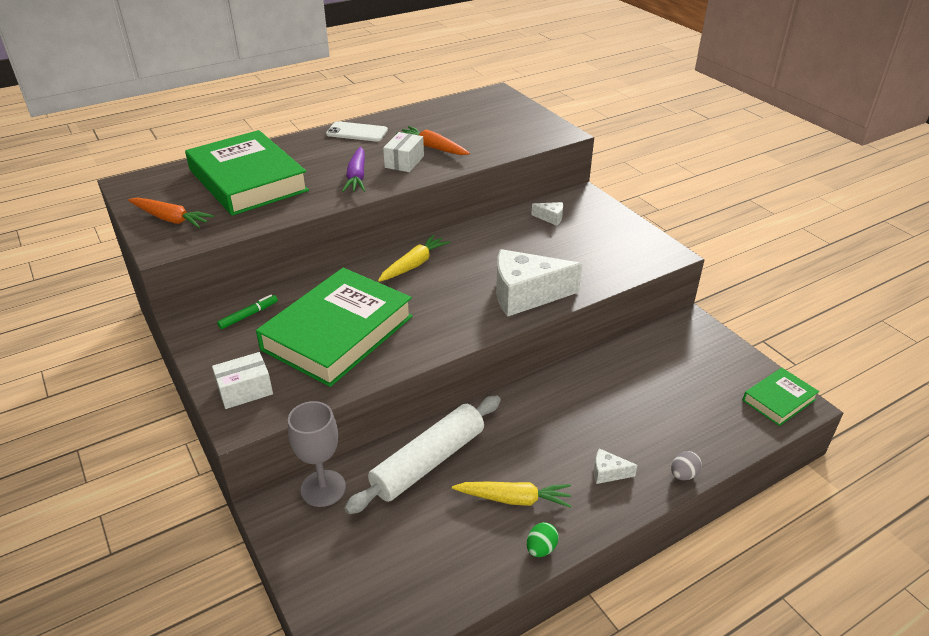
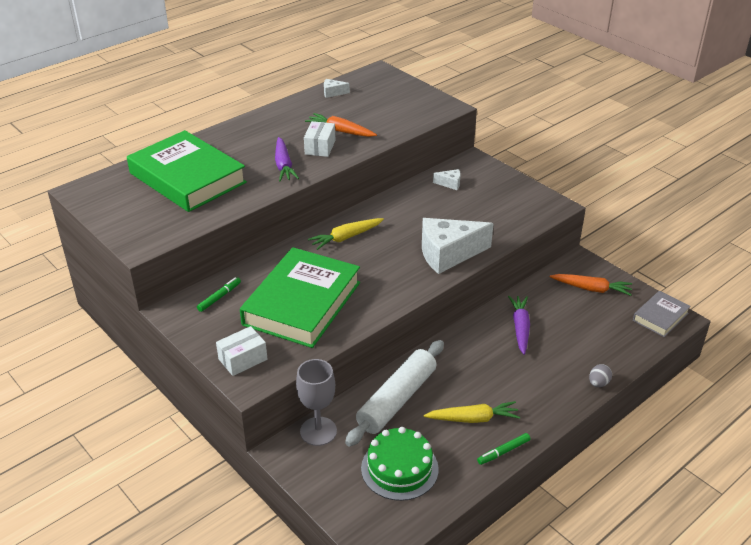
camera: 10 degrees left, 0 degrees up
(171, 219) = (135, 221): orange carrot -> orange carrot (591, 289)
(357, 132) = (266, 122): white phone -> none
(405, 551) = (399, 468): none -> green cake
(414, 264) = (346, 238): yellow carrot -> yellow carrot turned 150 degrees counterclockwise
(541, 548) = (503, 452): green egg -> green marker
(600, 392) = (520, 328): none -> purple carrot
(608, 473) = (540, 389): white cheese -> white cheese (333, 93)
(779, 400) = (660, 317): green book -> grey book

